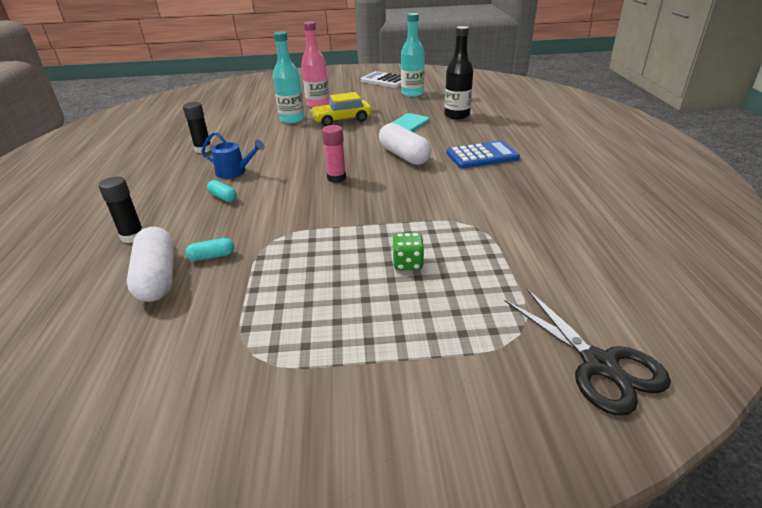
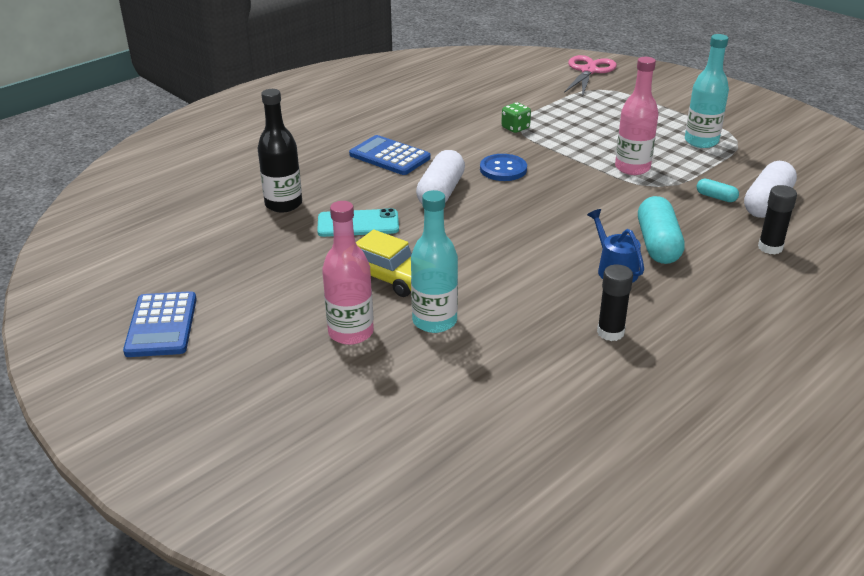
camera: 130 degrees left, 0 degrees up
(223, 197) = (658, 244): turquoise capsule -> turquoise capsule, size x2.04
(317, 243) = (632, 168): none -> pink bottle
(336, 178) = (536, 206): pink glue stick -> none
(385, 81) = (162, 325): white calculator -> blue calculator
(403, 187) = (503, 169): none -> blue button
(408, 263) = (596, 131): green dice -> green dice (515, 128)
(412, 93) = (217, 269): turquoise bottle -> turquoise bottle (701, 141)
(599, 364) = (588, 71): black scissors -> pink scissors

